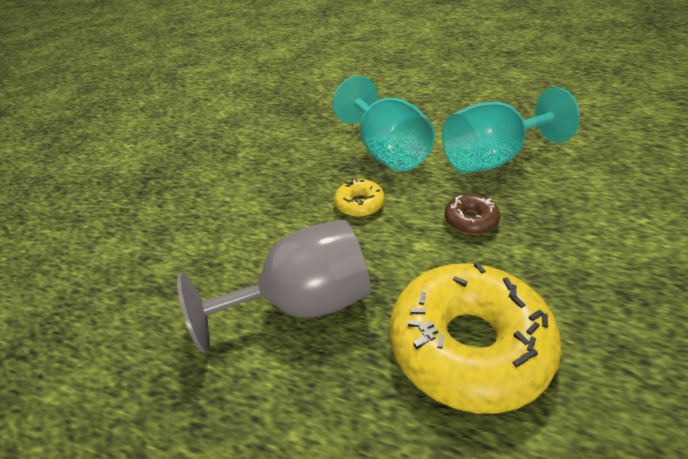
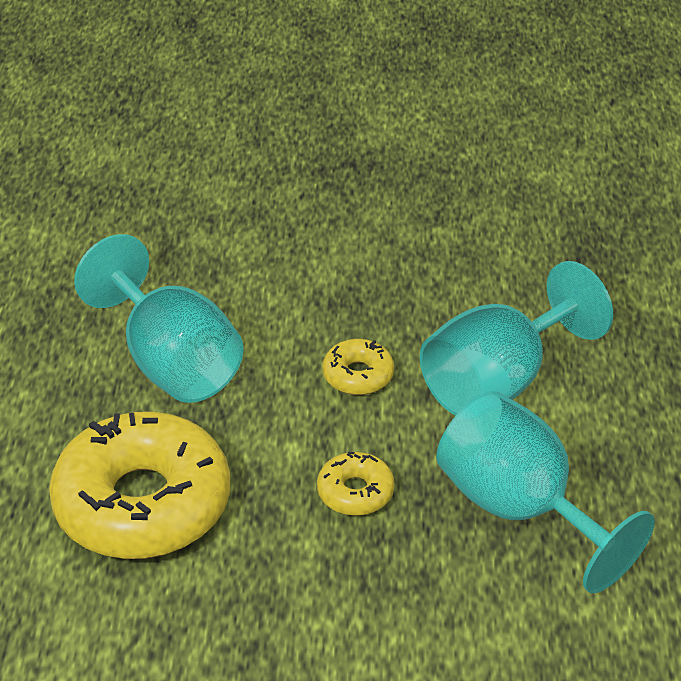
camera: 70 degrees right, 0 degrees up
(302, 304) = (171, 362): grey goblet -> turquoise goblet
(470, 220) = (355, 492): brown donut -> yellow donut

